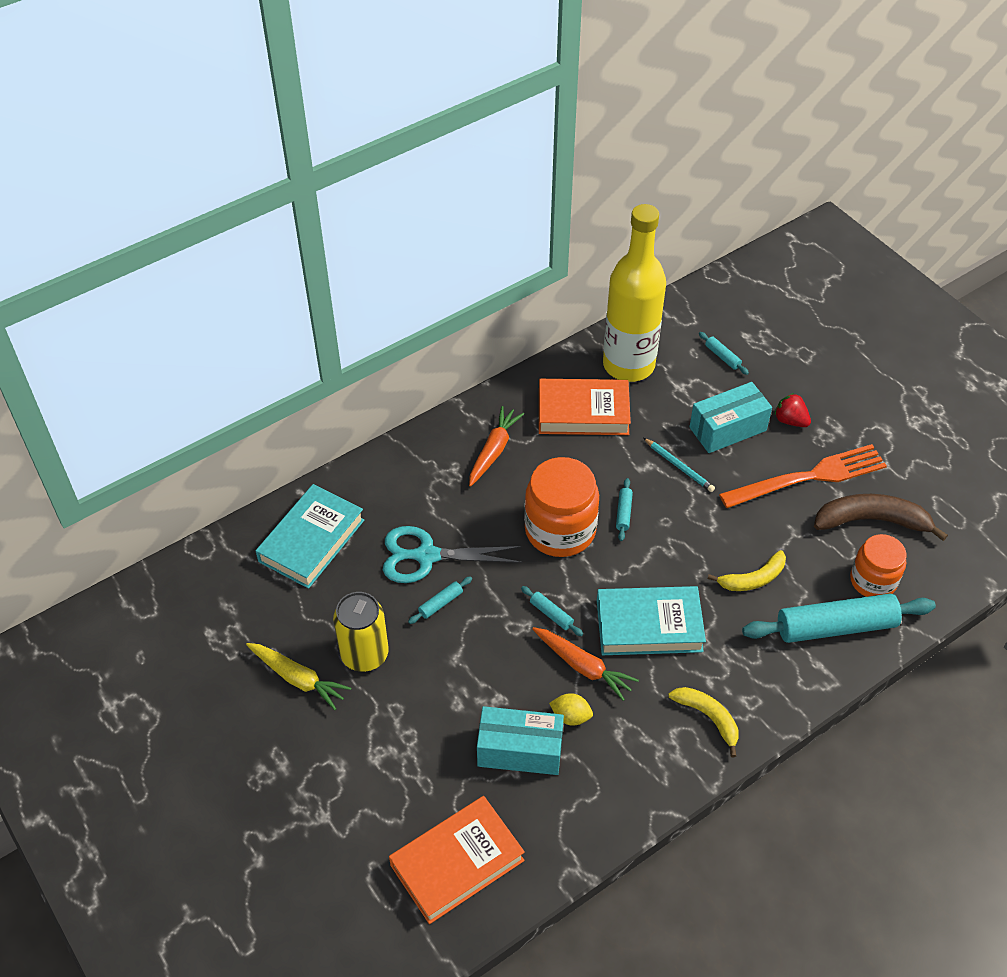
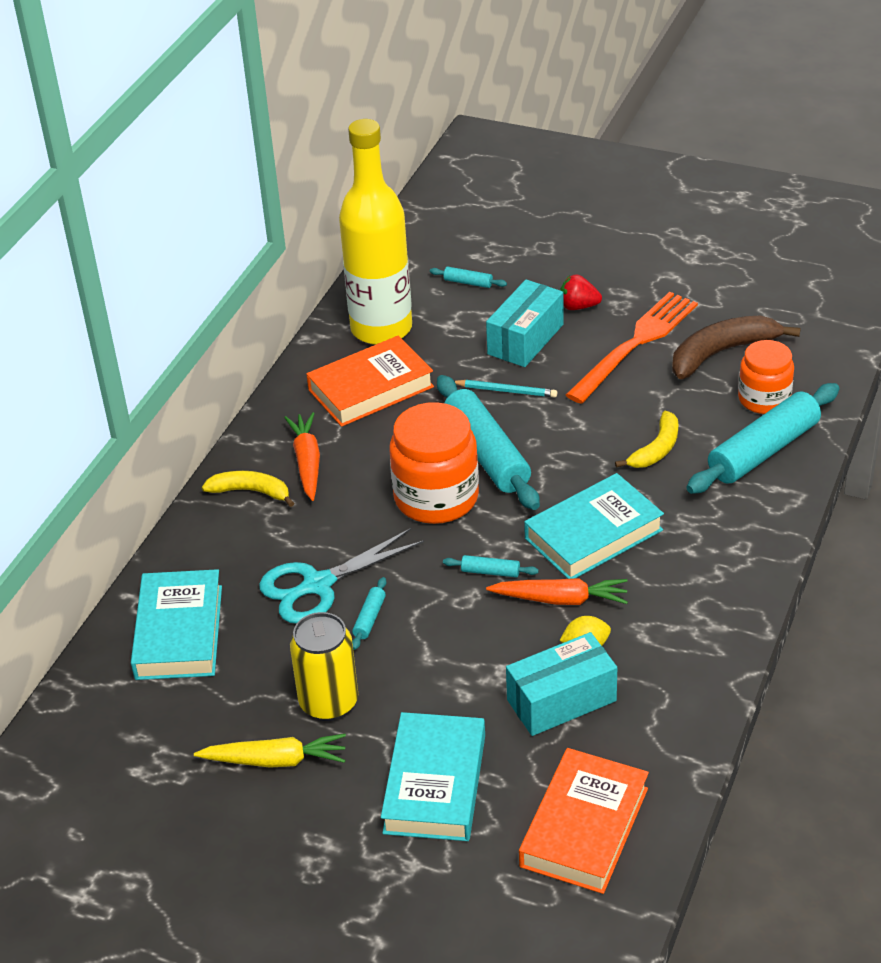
camera: 30 degrees left, 10 degrees down
(385, 763) = (435, 784): none -> turquoise book
(623, 513) = (486, 454): turquoise rolling pin -> turquoise rolling pin, size x2.41
(708, 717) = (714, 580): yellow banana -> yellow banana (251, 491)

